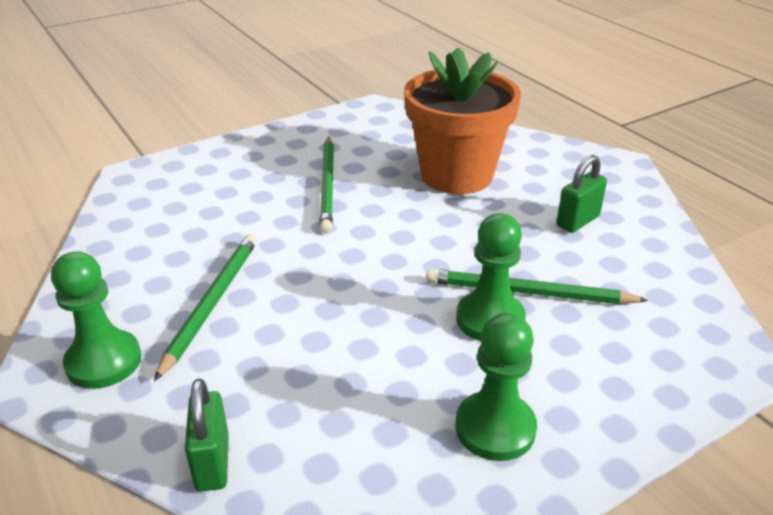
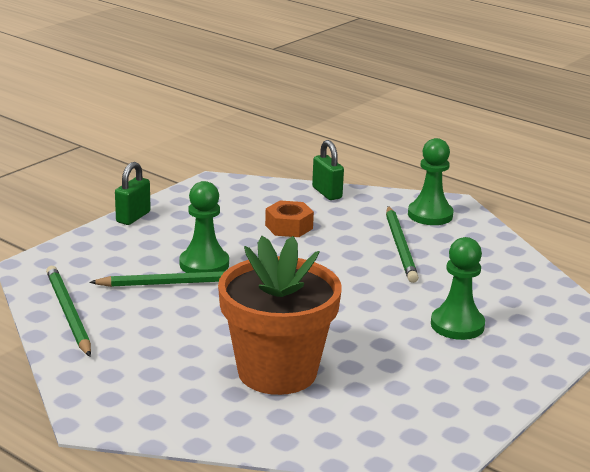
camera: 160 degrees right, 10 degrees down
(328, 185) = (397, 340): green pencil -> green pencil (68, 313)
(336, 376) = (289, 227): none -> orange nut
(495, 428) = (186, 220): green pawn -> green pawn (457, 325)
(578, 221) = (144, 342): green padlock -> green padlock (133, 217)

